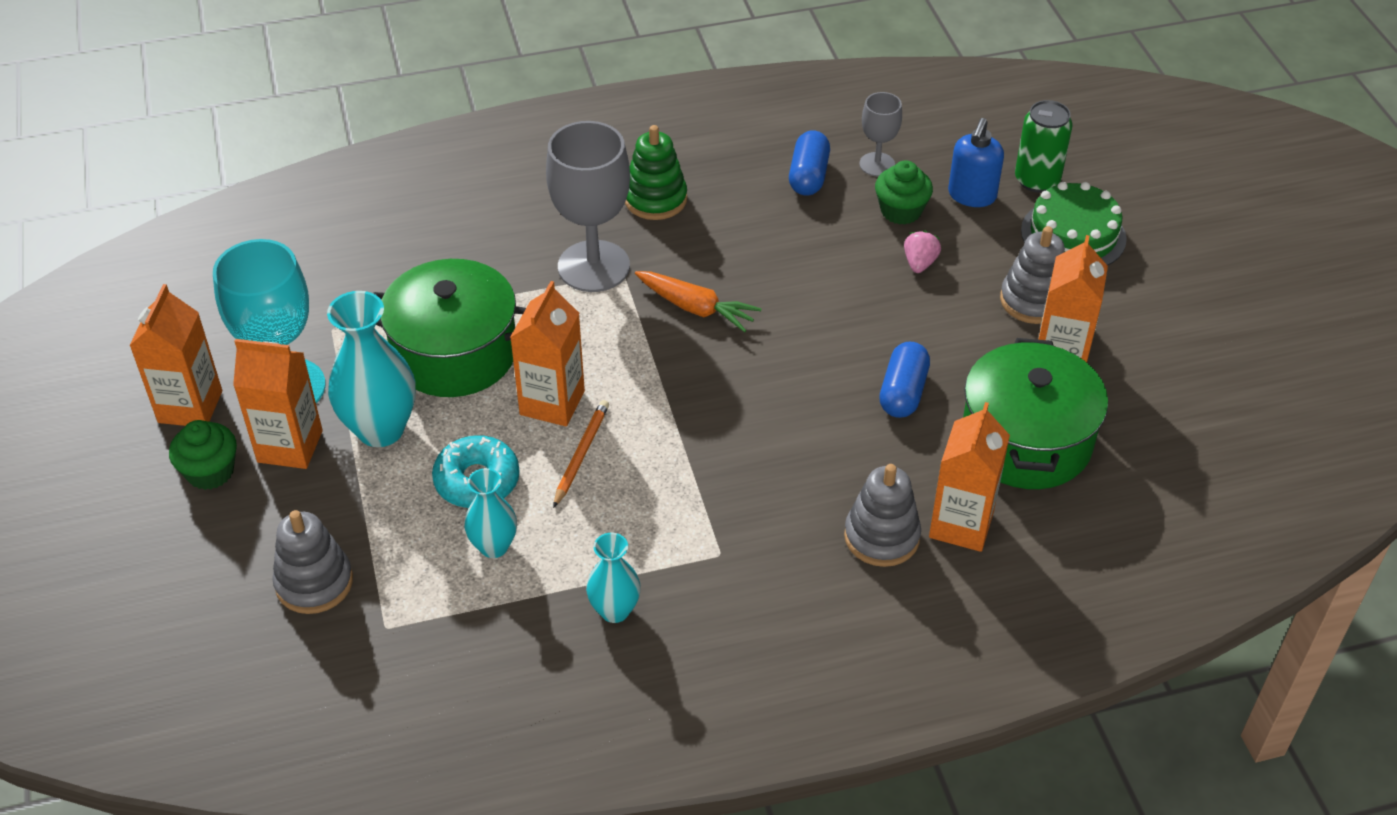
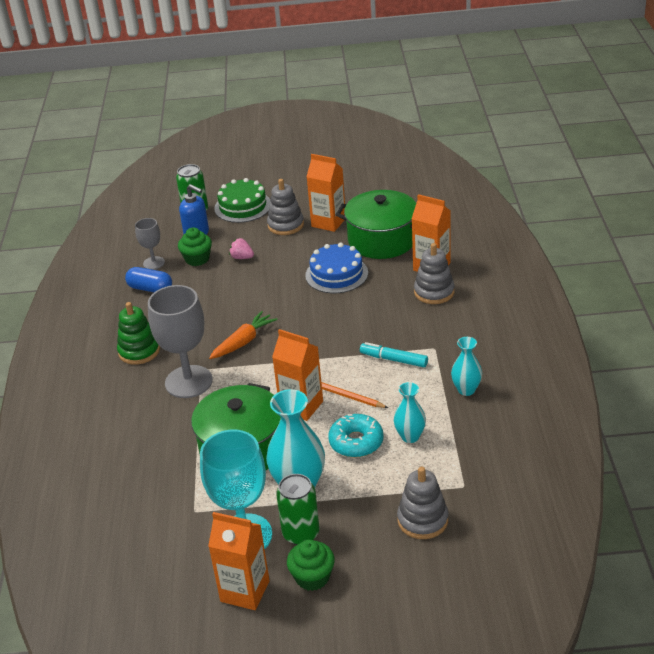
camera: 75 degrees left, 10 degrees down
(290, 446) = (301, 533): orange carton -> green can
(680, 502) = (394, 359): none -> turquoise marker
(903, 392) = (336, 274): blue capsule -> blue cake

